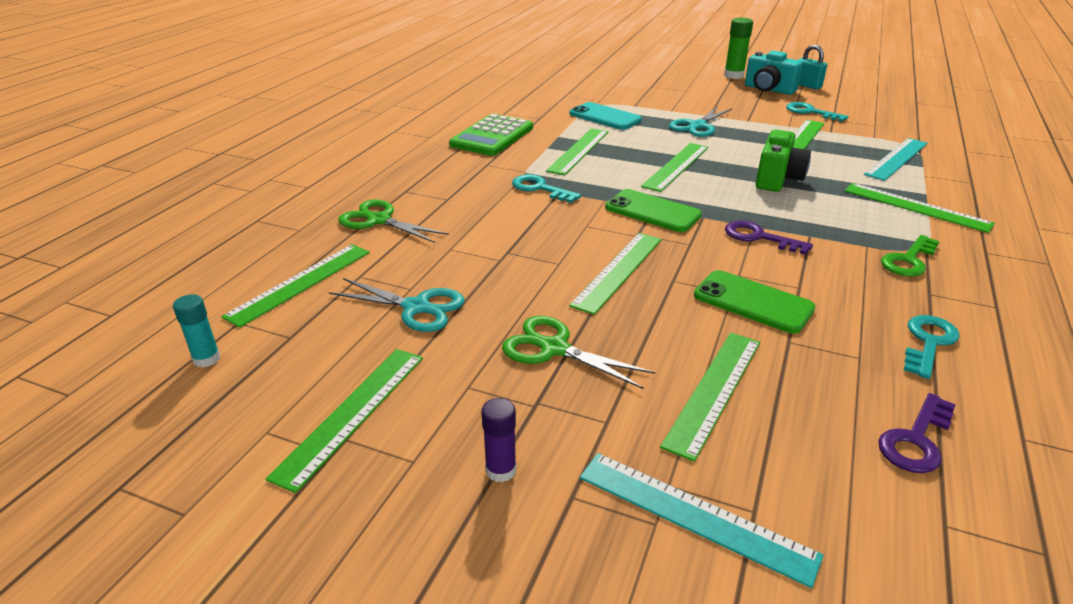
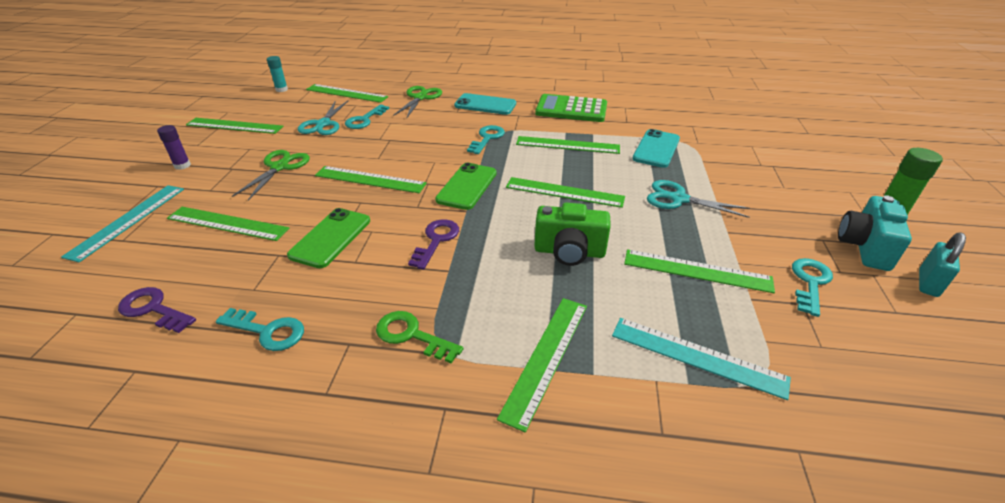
camera: 75 degrees right, 5 degrees up
(426, 269) = (365, 120): none -> turquoise key
(442, 179) = (485, 105): none -> turquoise phone

